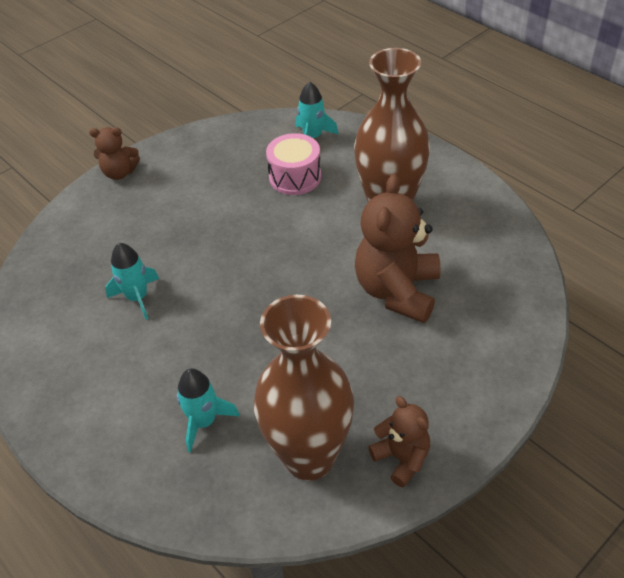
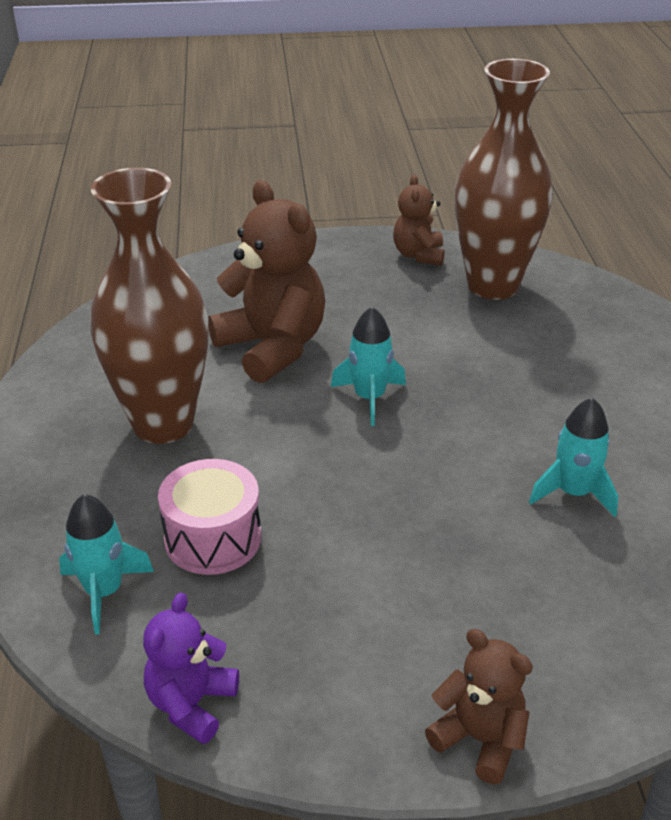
camera: 145 degrees left, 10 degrees down
(204, 421) = (570, 346): turquoise rocket -> turquoise rocket (369, 398)
(235, 128) = (191, 704): none -> purple teddy bear
(397, 291) = (272, 347): brown teddy bear -> brown teddy bear turned 90 degrees counterclockwise

